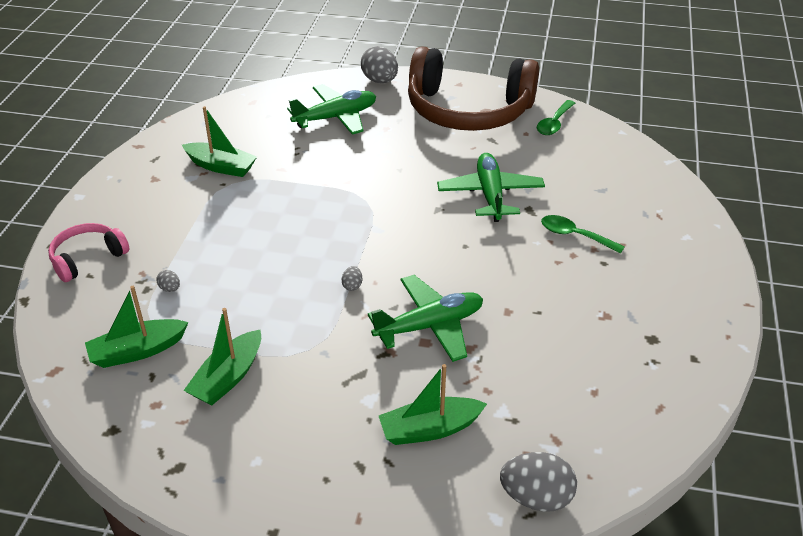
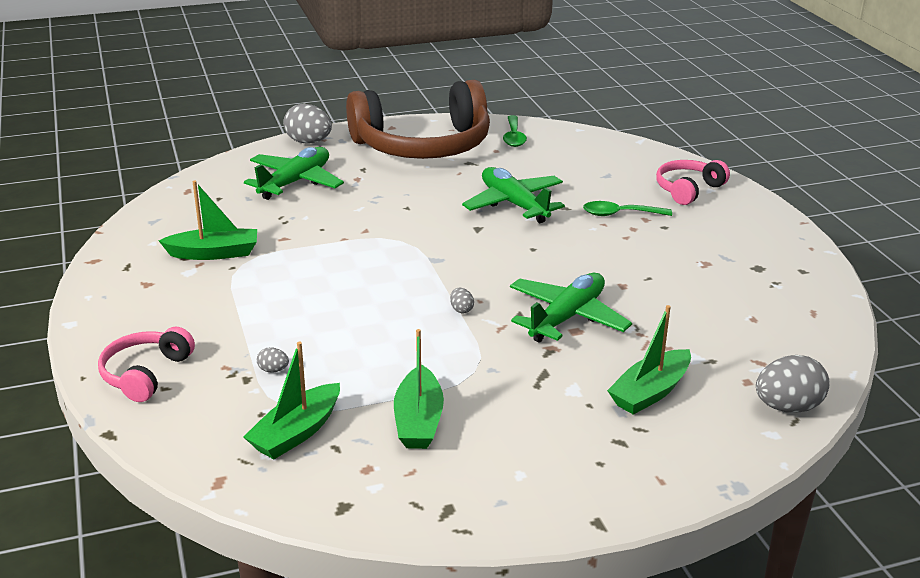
camera: 30 degrees left, 10 degrees down
(665, 230) = (688, 189): none -> pink headphones

